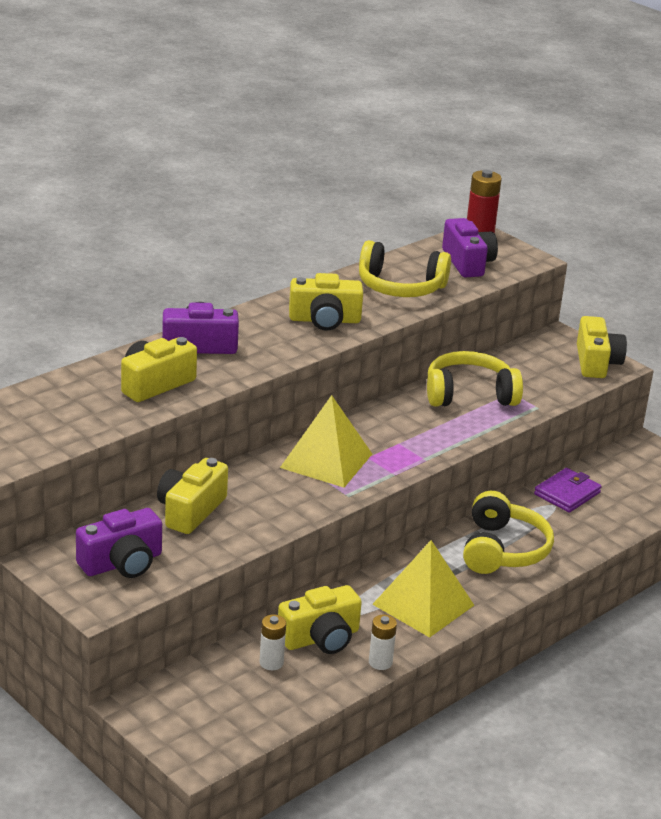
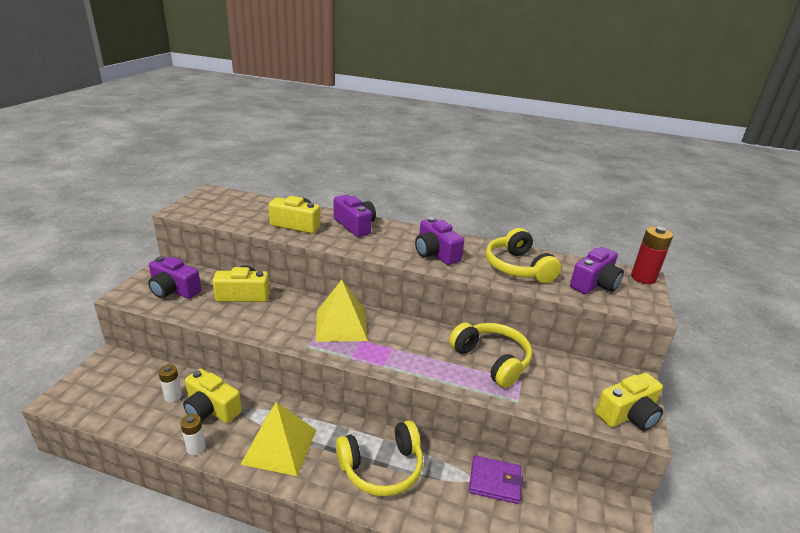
camera: 60 degrees right, 0 degrees up
(324, 320) = (435, 253): yellow camera -> purple camera

